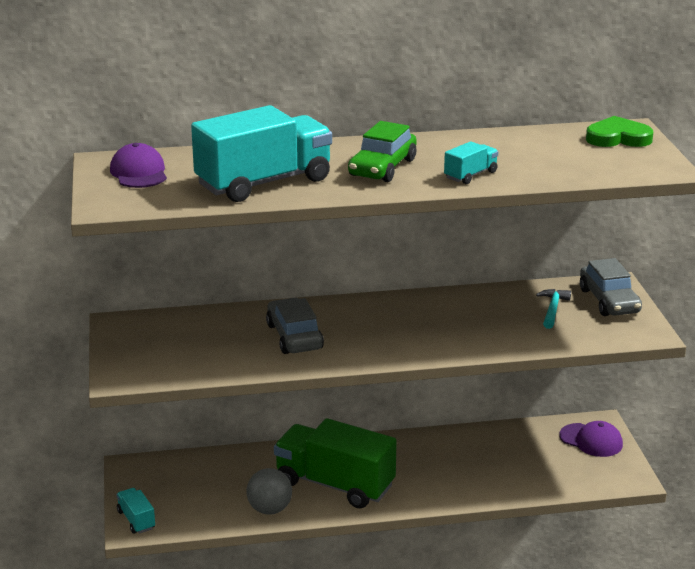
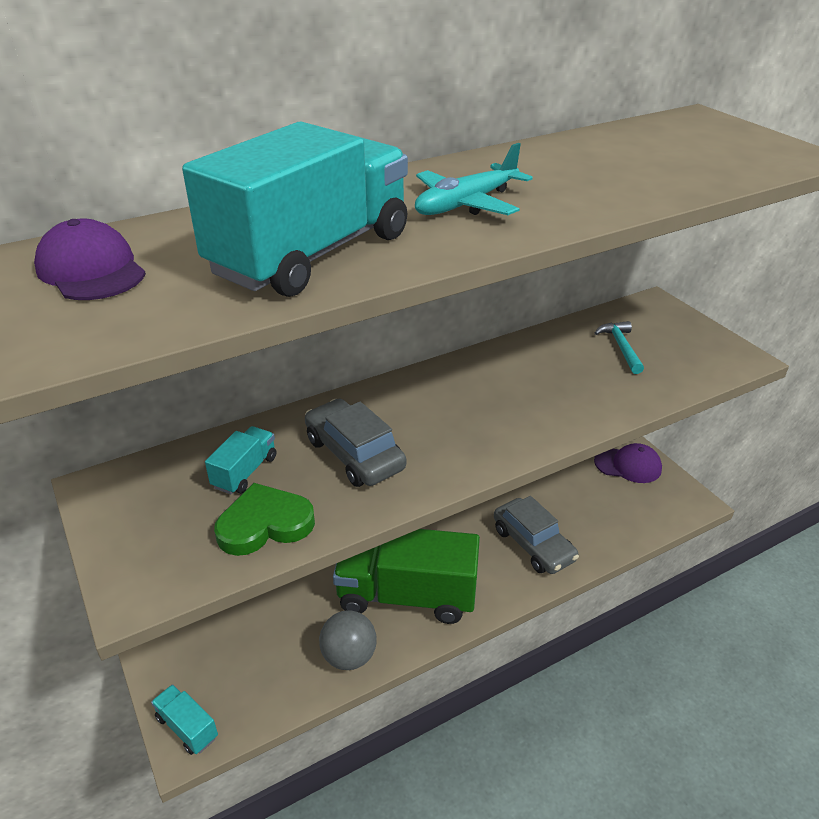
camera: 20 degrees left, 10 degrees up
(382, 168) = (466, 204): green car -> turquoise plane
(470, 175) = (592, 197): turquoise truck -> turquoise truck (245, 472)
(609, 301) = (667, 325): grey car -> grey car (533, 544)
(618, 138) = (700, 127): green heart -> green heart (265, 524)

